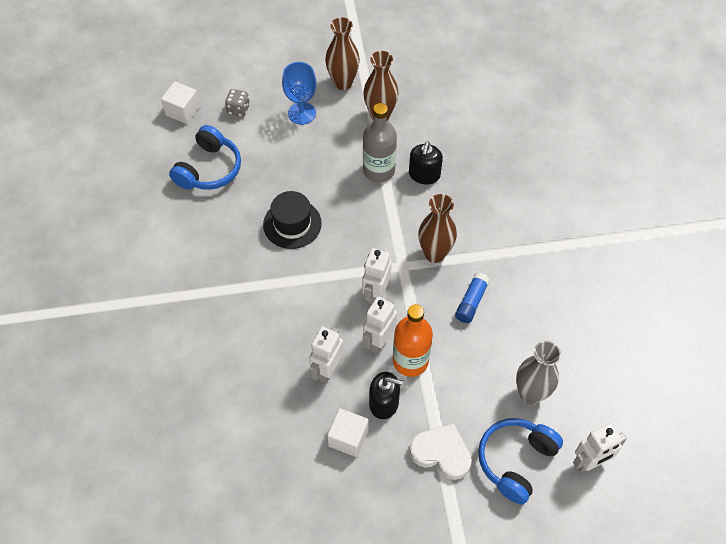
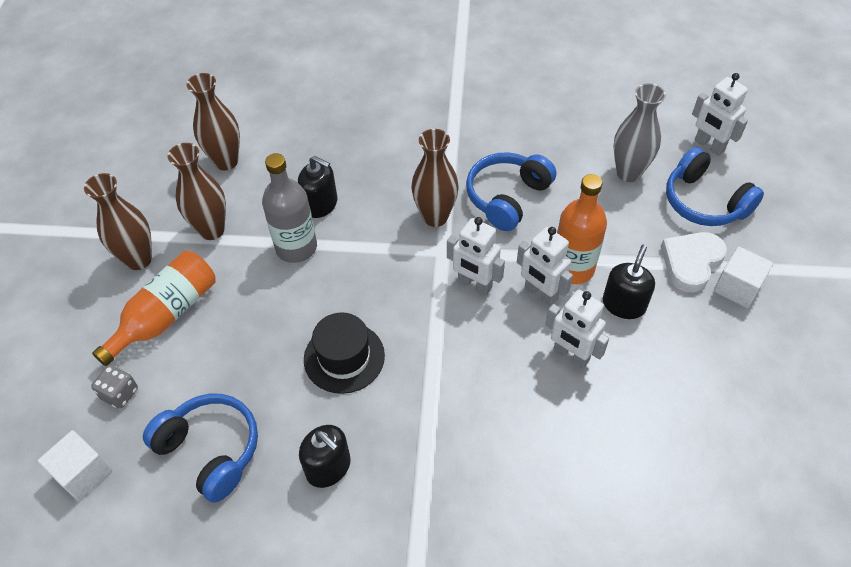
camera: 75 degrees left, 5 degrees down
(209, 235) = (328, 467): none -> black soap dispenser
(301, 113) = (166, 315): blue goblet -> orange bottle
(348, 438) = (665, 349): white cube -> white cube (737, 287)
(447, 103) = (226, 161): none -> brown vase
(471, 302) = (507, 197): blue glue stick -> blue headphones
(590, 462) = (709, 146): white robot -> white robot turned 150 degrees clockwise

